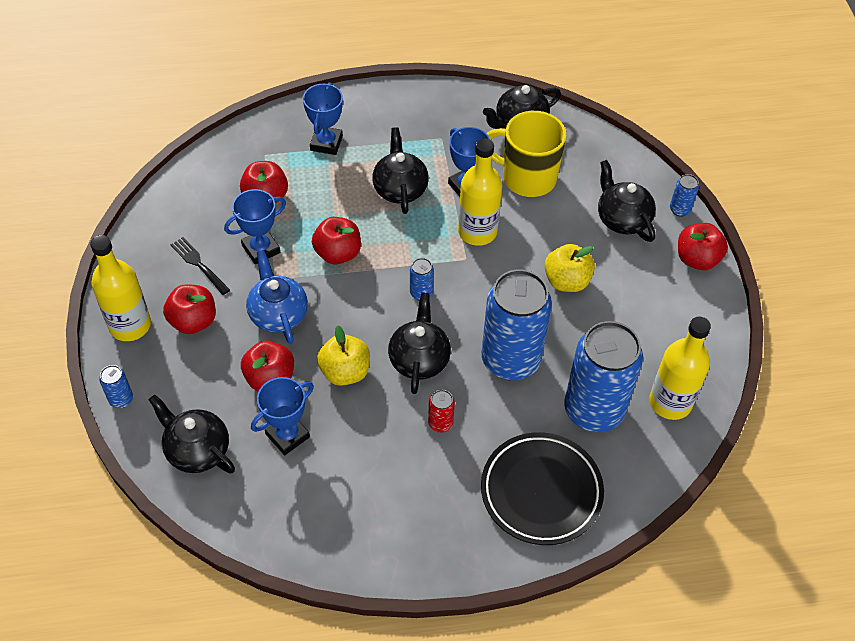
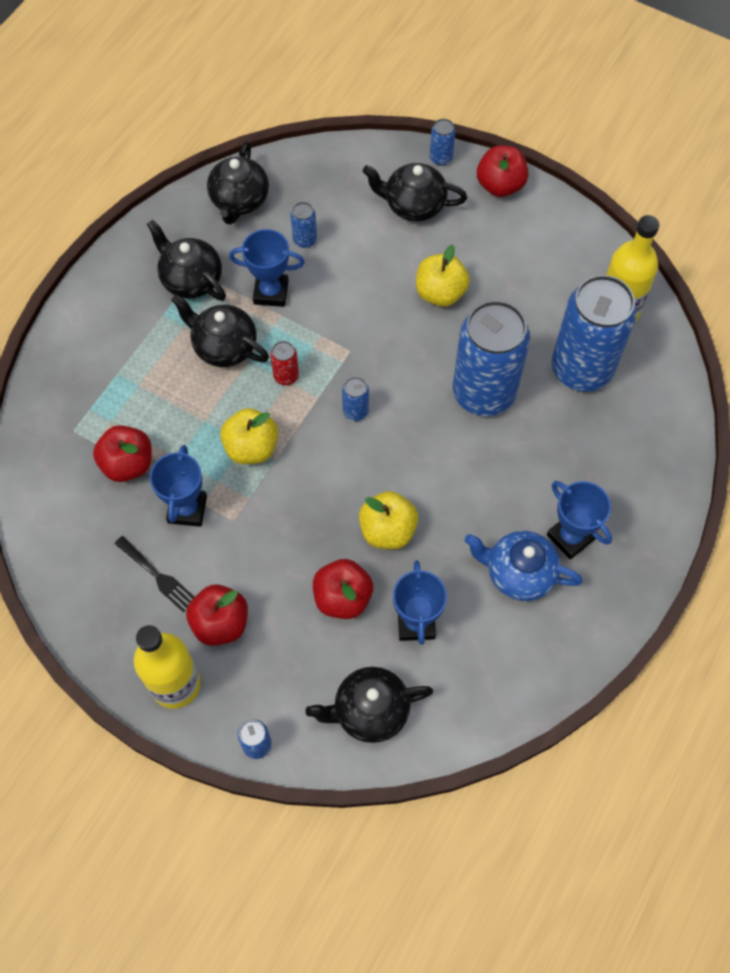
camera: 50 degrees left, 10 degrees up
(199, 264) = (157, 575): black fork -> black fork turned 135 degrees counterclockwise
(278, 314) = (276, 544): blue teapot -> blue teapot (518, 573)
(326, 143) = (111, 369): blue trophy -> blue trophy (570, 537)
(338, 253) = (251, 448): red apple -> yellow apple
(419, 359) = (424, 462): black teapot -> black teapot (191, 279)
(440, 423) = (502, 491): red can -> red can (286, 376)
(477, 232) = (328, 320): yellow bottle -> none
(527, 178) = (305, 240): yellow mug -> blue can
(541, 491) = (626, 463): black plate -> none

